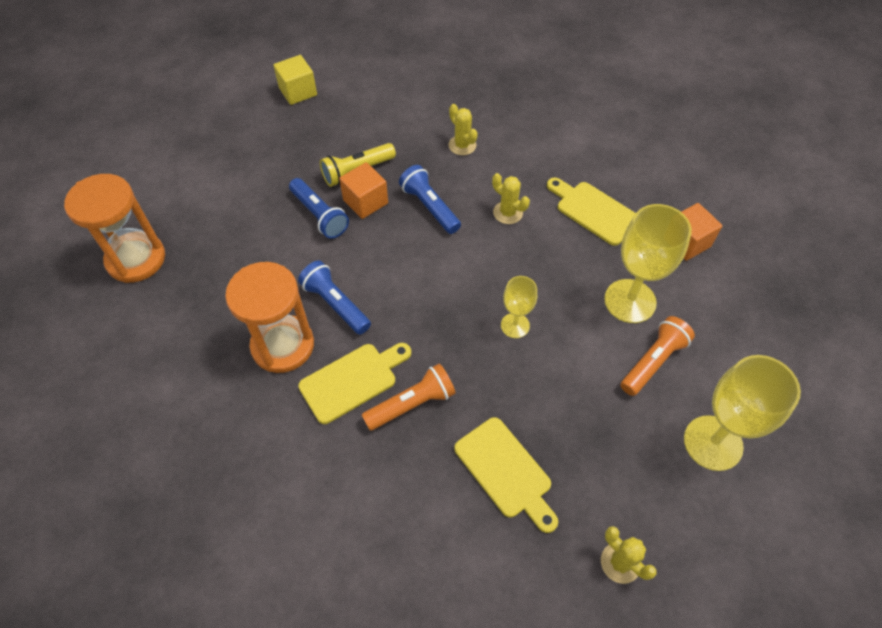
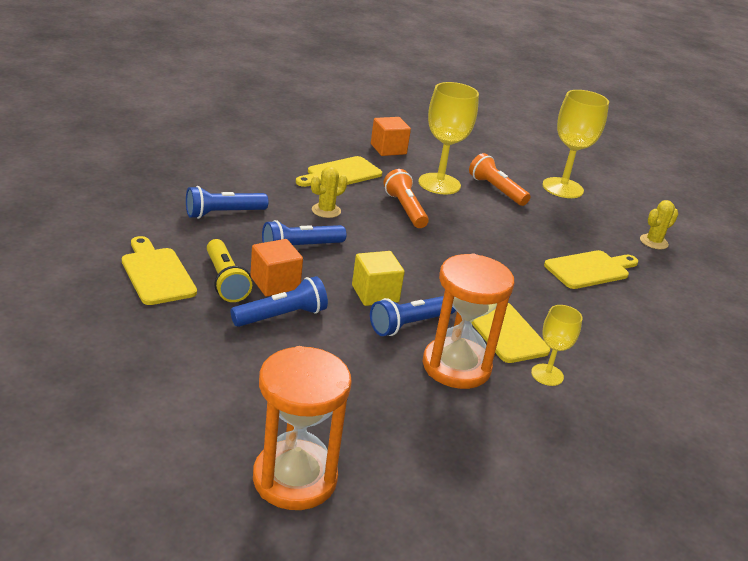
camera: 85 degrees left, 25 degrees down
(298, 92) = (50, 300): yellow cube -> yellow cube (375, 293)
(351, 131) = (156, 273): none -> yellow cutting board
(412, 404) = (529, 301): orange flashlight -> orange flashlight (405, 209)
(462, 145) = (223, 213): yellow cactus -> blue flashlight
(515, 325) = (454, 235): yellow goblet -> yellow goblet (547, 375)

